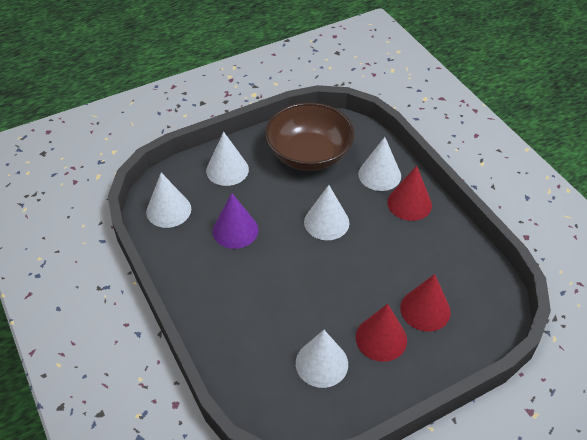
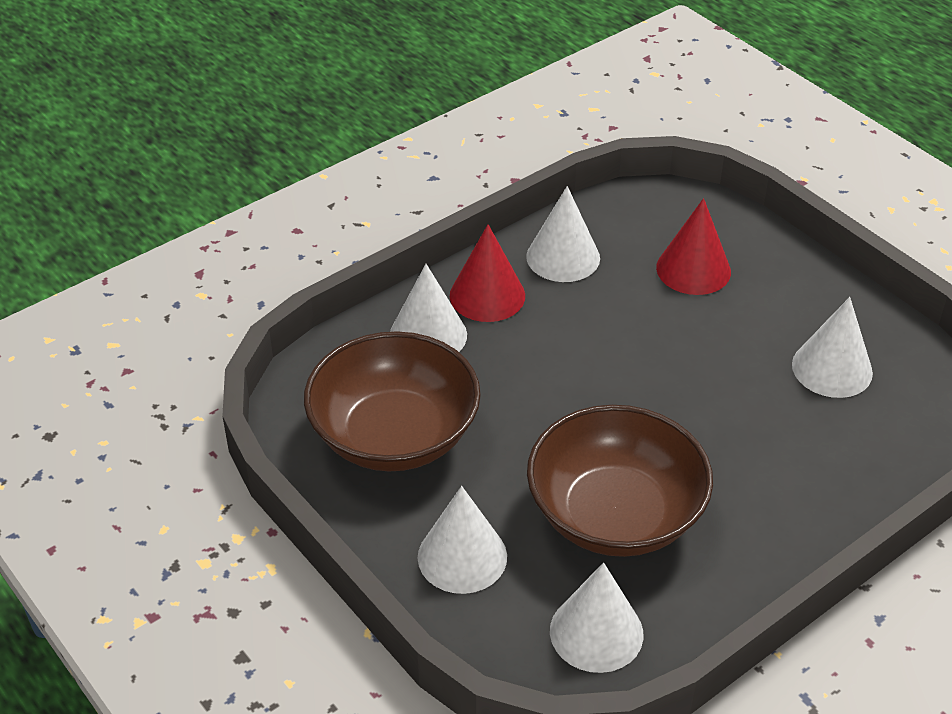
camera: 100 degrees left, 5 degrees down
(235, 230) = (615, 515): purple cone -> brown bowl
(326, 222) = (558, 392): white cone -> white cone (563, 257)
(381, 338) = (762, 310): red cone -> none

